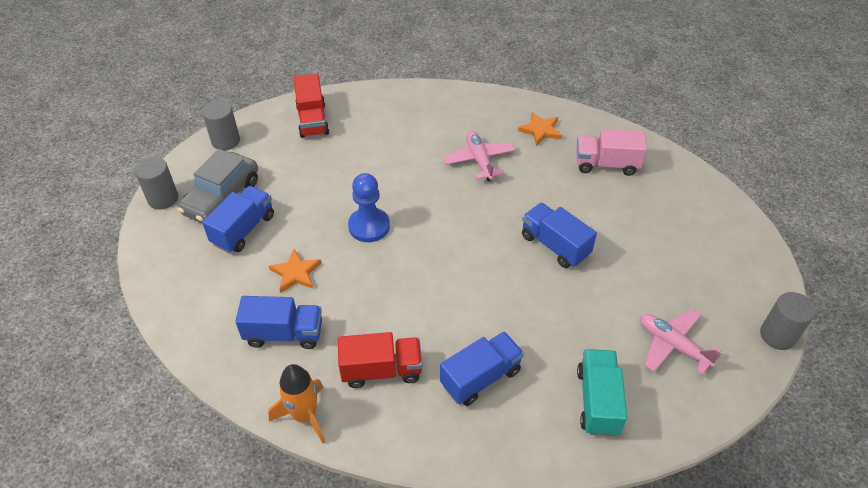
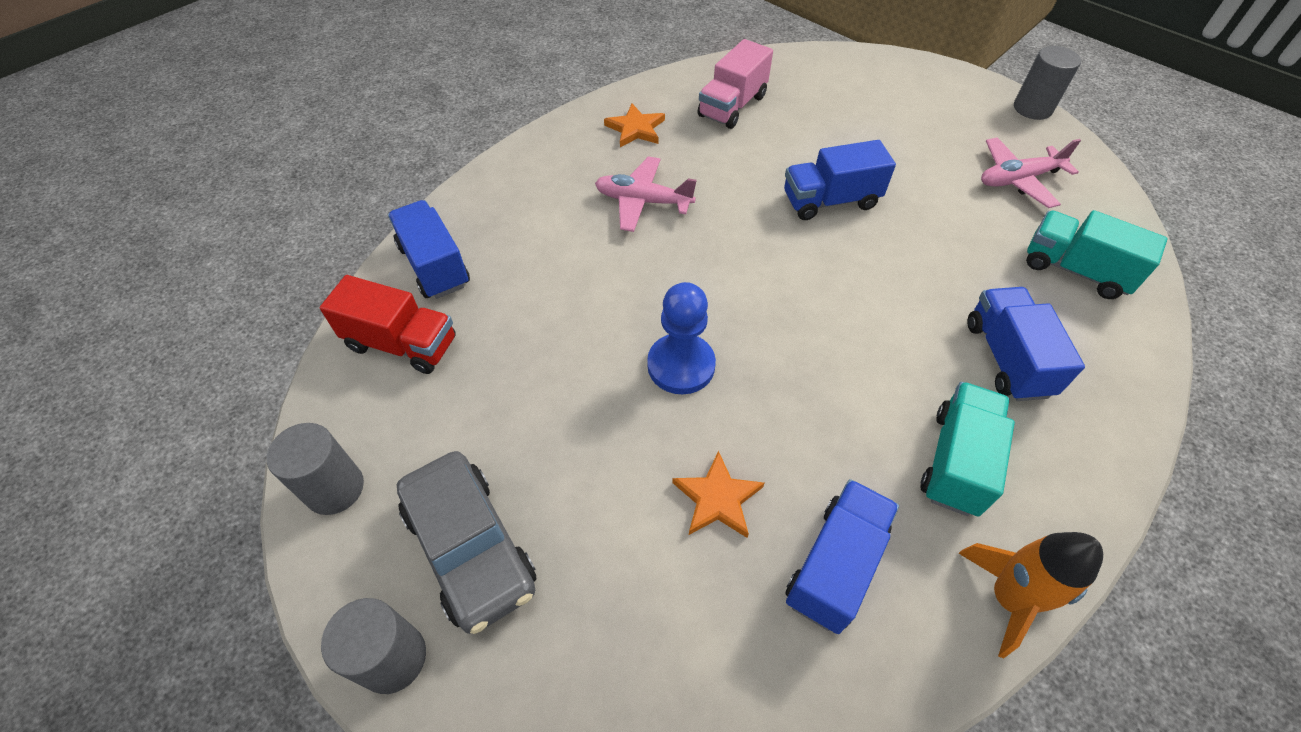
camera: 60 degrees left, 5 degrees up
(243, 229) = (573, 541): blue truck -> blue truck (434, 266)
(381, 370) = (956, 461): red truck -> turquoise truck

